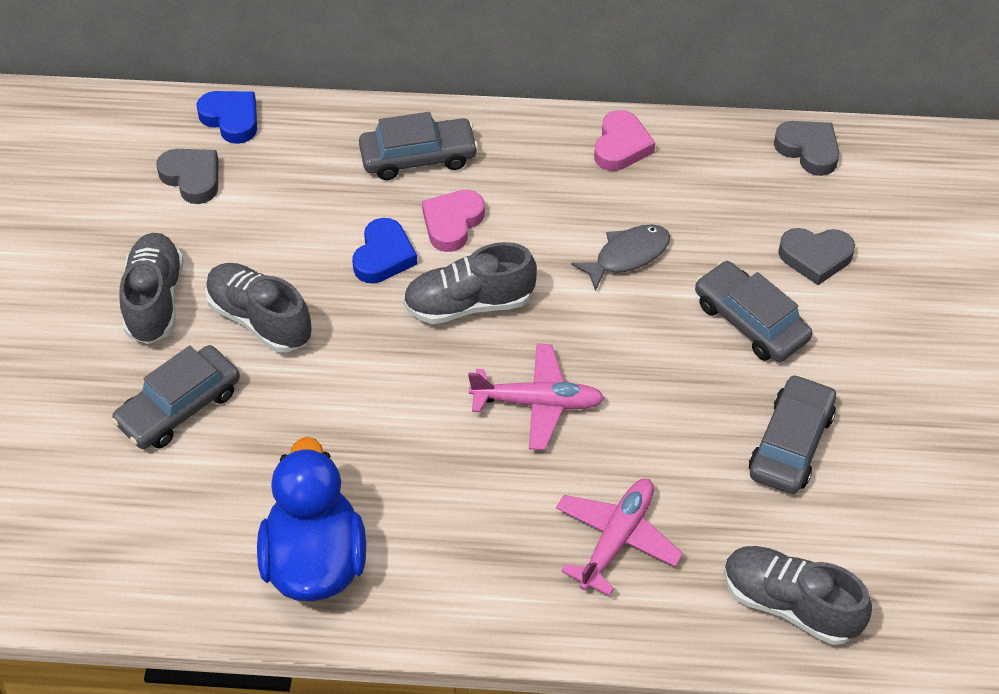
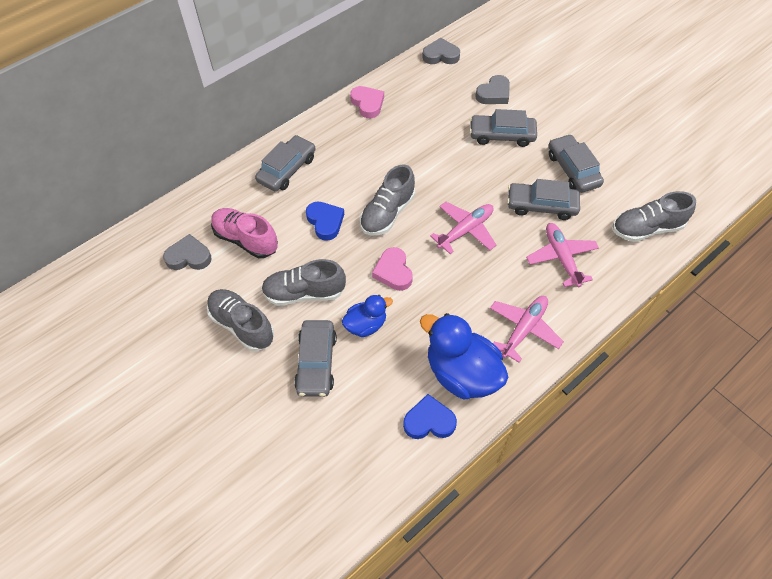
camera: 45 degrees left, 5 degrees up
(231, 119) = (175, 216): blue heart -> blue heart (429, 421)
(272, 206) = (246, 240): none -> pink shoe
(280, 413) = (366, 325): none -> blue duck
(452, 223) = (337, 186): pink heart -> pink heart (393, 272)
(453, 579) = (524, 329): none -> pink plane
(627, 256) = (425, 145): grey fish -> none
(680, 454) = (541, 206): none -> grey car

